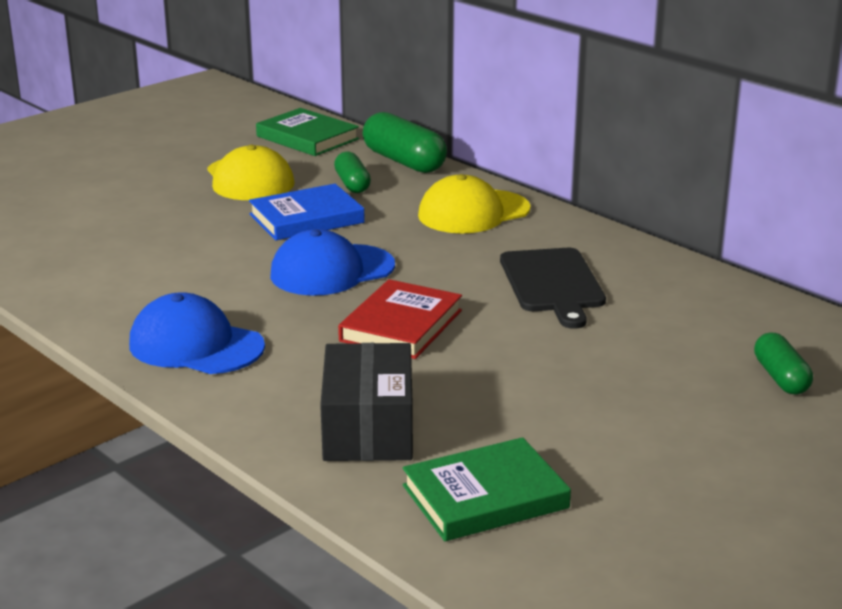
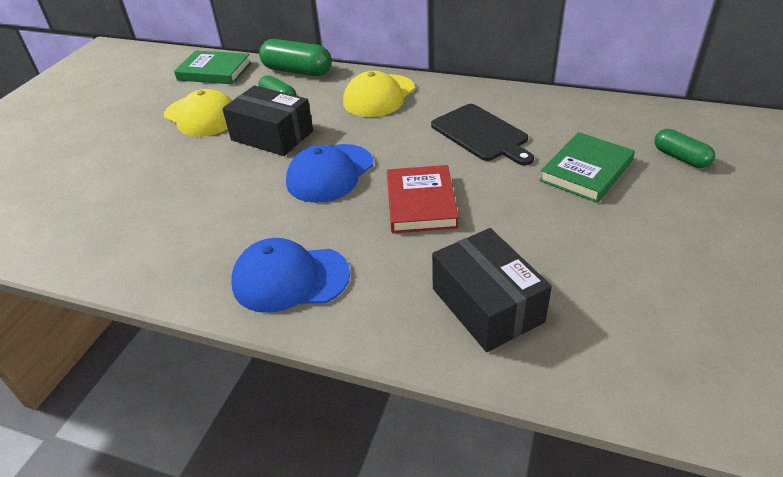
camera: 25 degrees left, 15 degrees up
(306, 218) = (272, 135): blue book -> black box
(485, 497) = (625, 334): green book -> green book (586, 171)

